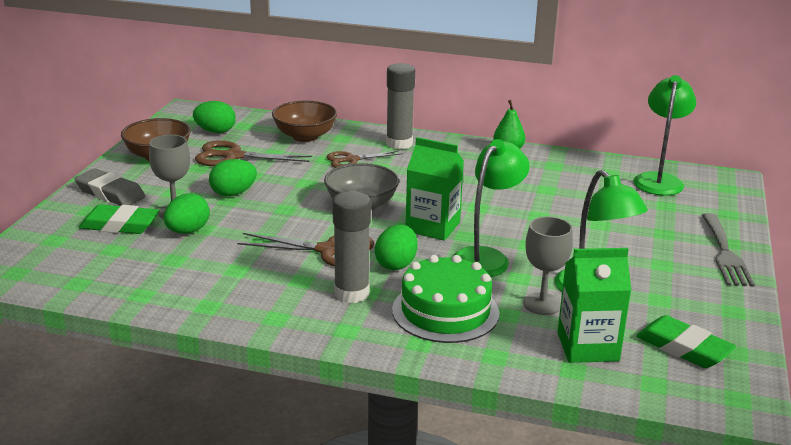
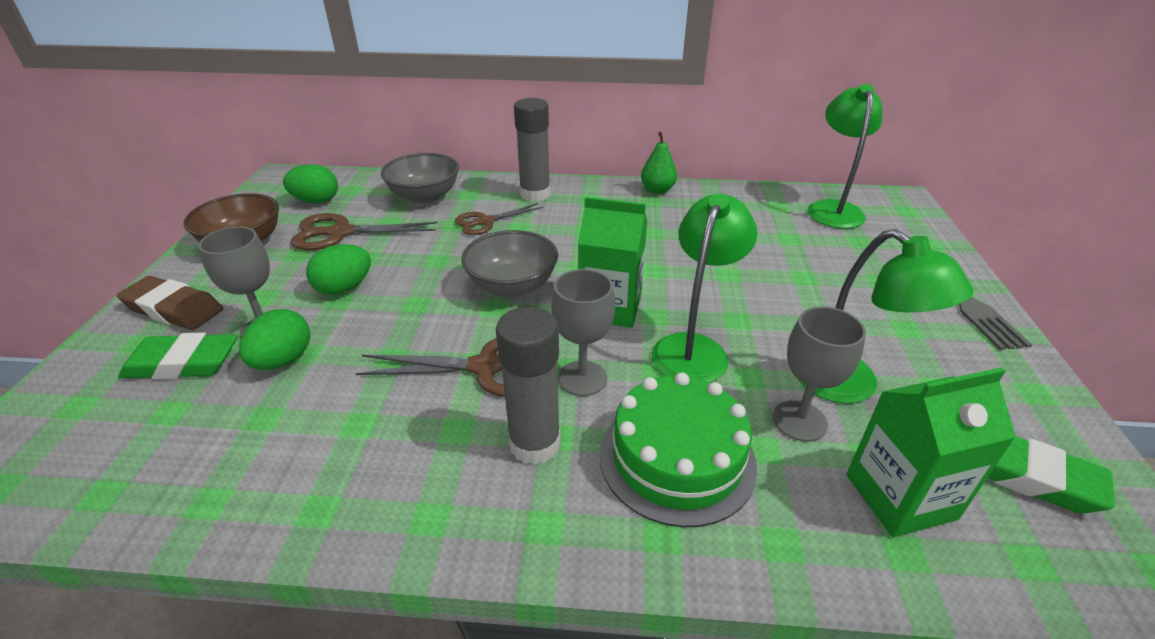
camera: 10 degrees left, 10 degrees up
(110, 193) = (174, 309): grey eraser -> brown eraser
(305, 136) = (424, 196): brown bowl -> grey bowl
(396, 264) = (582, 378): green egg -> grey goblet

